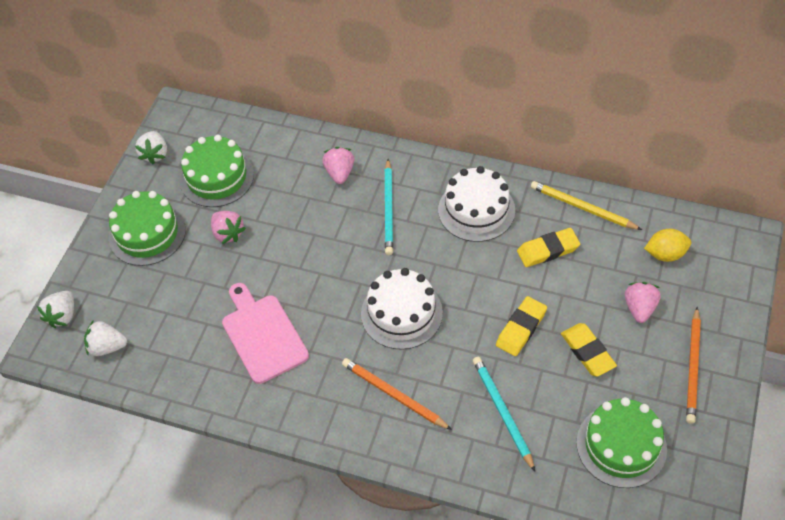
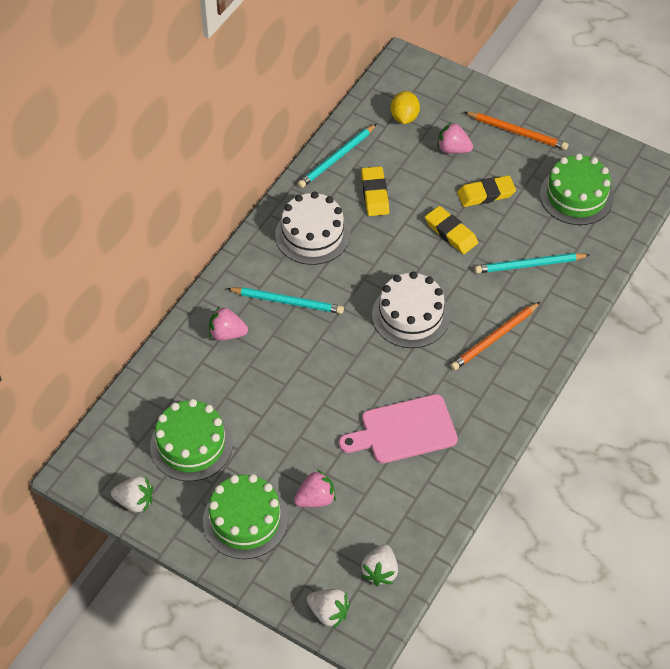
camera: 80 degrees left, 0 degrees up
(228, 233) = (271, 444): pink strawberry -> pink strawberry (315, 499)
(582, 208) = (337, 158): yellow pencil -> turquoise pencil

